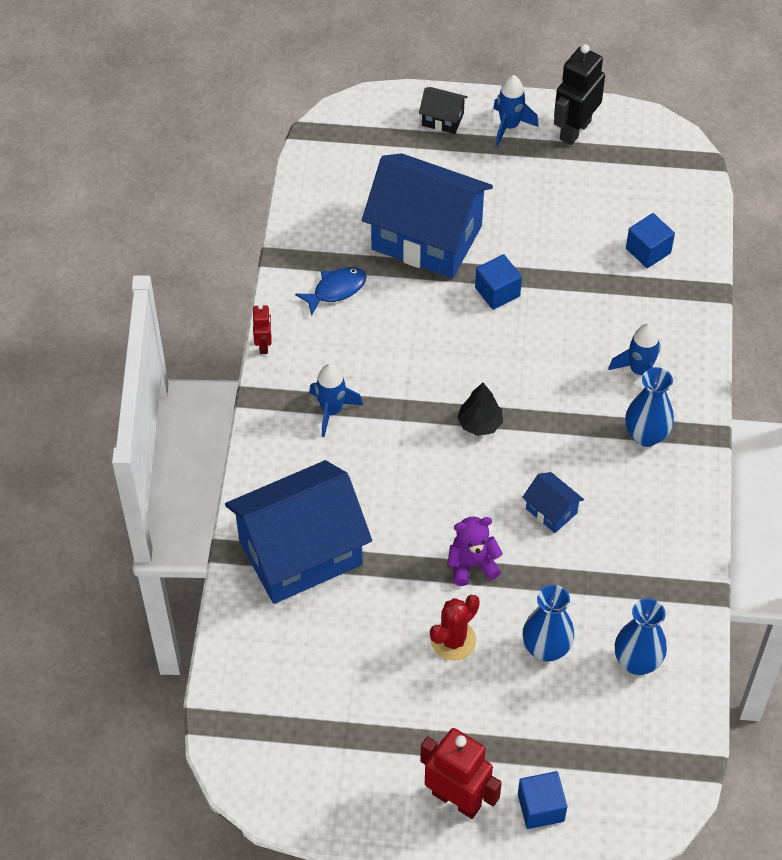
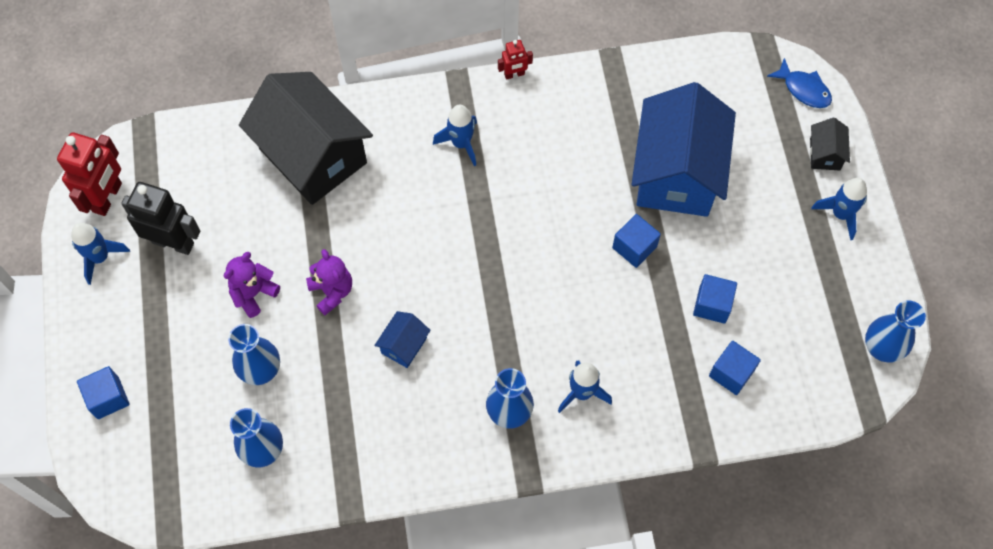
camera: 75 degrees right, 10 degrees up
(300, 552) = (313, 156): blue house -> black house
(336, 290) = (591, 114): blue fish -> blue fish (803, 89)
(363, 792) = (100, 257): none -> blue rocket
(453, 640) = (253, 293): red cactus -> purple teddy bear
(457, 799) = (105, 330): red robot -> red robot (108, 197)
(480, 424) = (481, 265): black tree -> none
(575, 130) = (859, 274): black robot -> black robot (173, 242)
(575, 247) = (712, 305): none -> blue cube
(651, 136) = (881, 348): none -> blue vase

